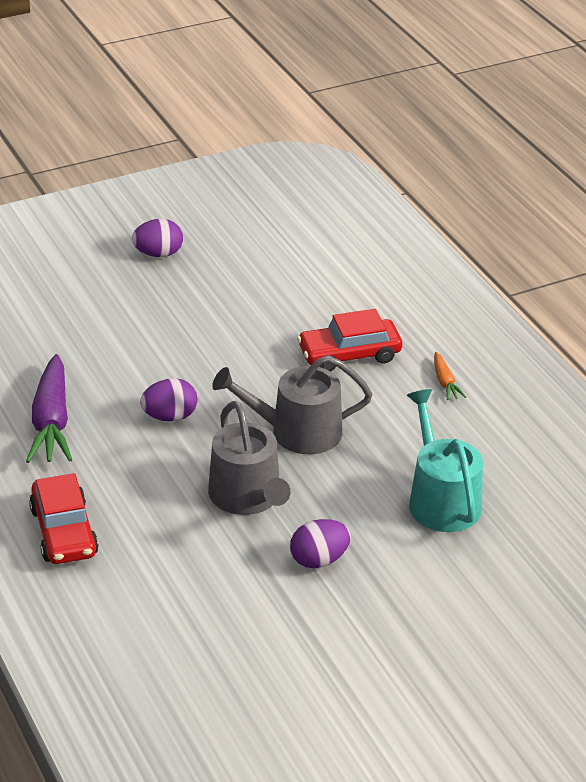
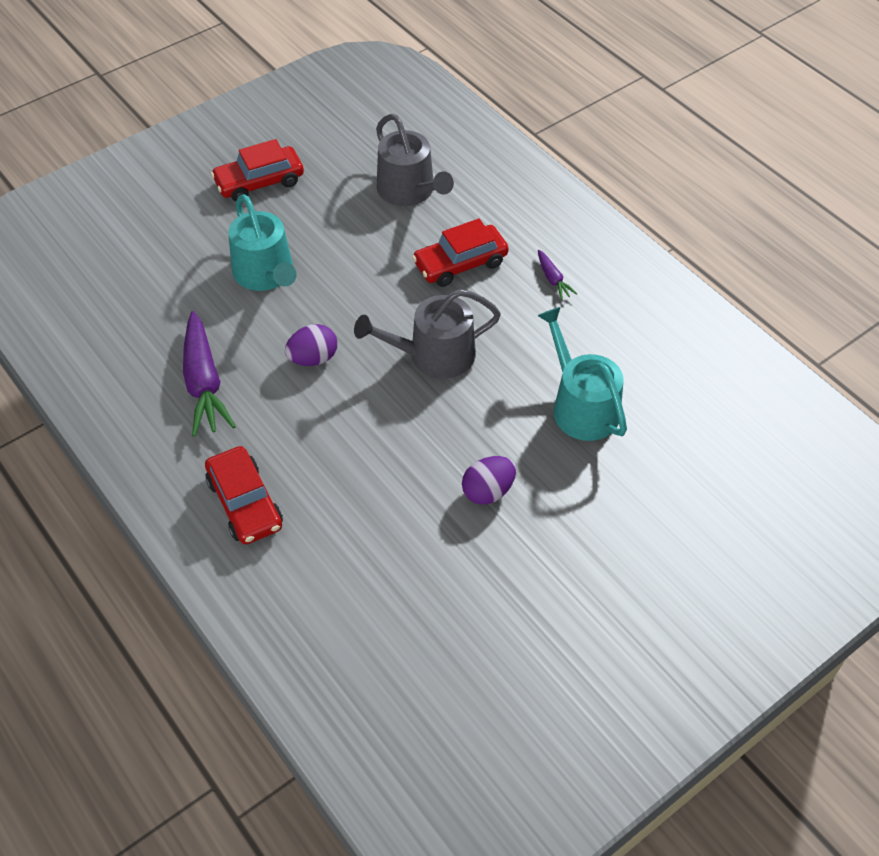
camera: 10 degrees left, 15 degrees up
(142, 336) = (266, 274): none -> turquoise watering can
(158, 254) = (259, 182): purple egg -> red car
(248, 497) = (406, 434): grey watering can -> grey watering can (409, 191)
(445, 382) = (553, 279): orange carrot -> purple carrot

